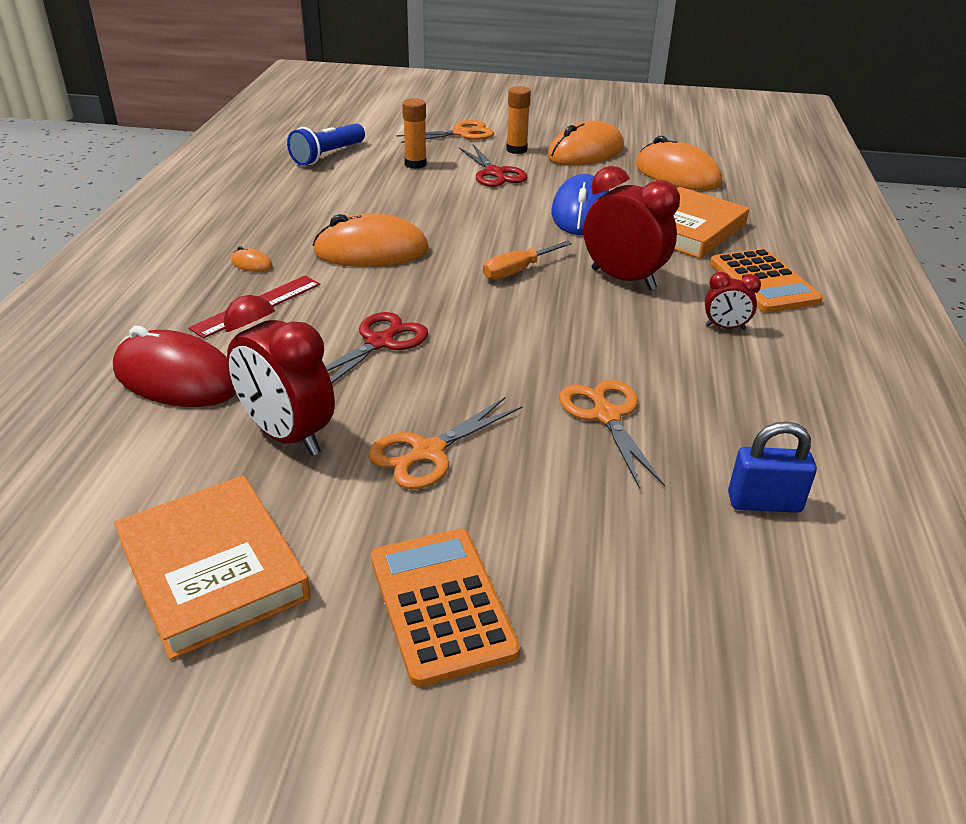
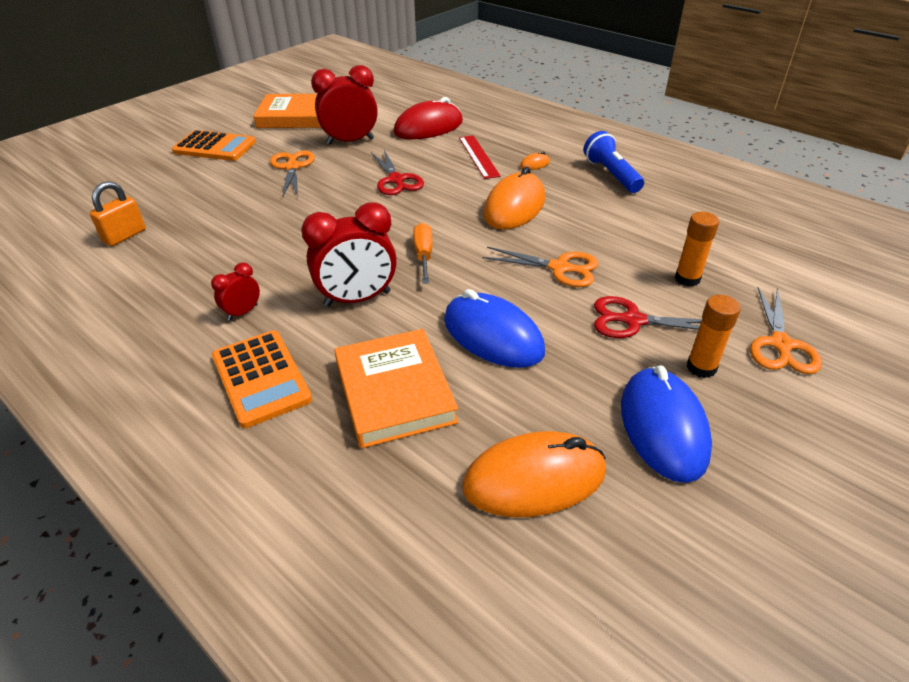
camera: 125 degrees right, 5 degrees up
(327, 155) = (736, 237): blue flashlight -> blue flashlight (611, 175)
(585, 153) = (663, 427): orange mouse -> blue mouse
(606, 416) = (242, 221): orange scissors -> orange scissors (559, 268)
(763, 282) = (261, 378): orange calculator -> orange calculator turned 135 degrees counterclockwise
(764, 503) = (125, 236): blue padlock -> orange padlock

